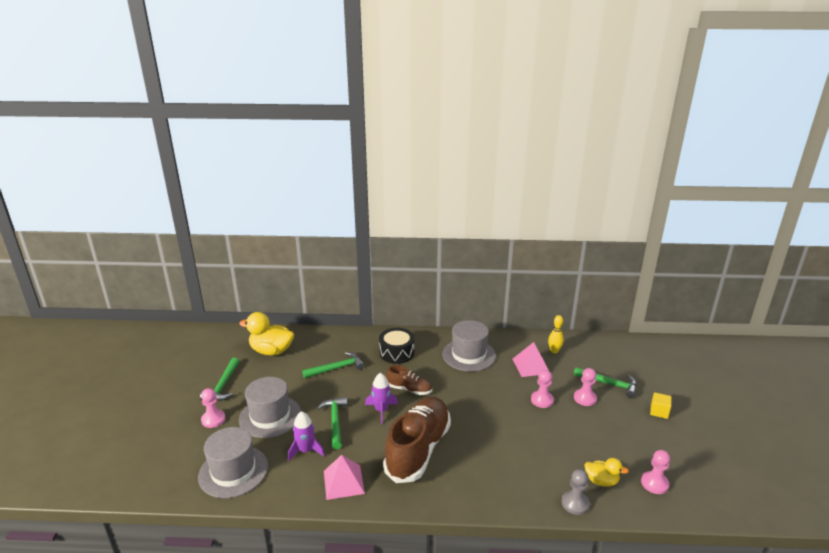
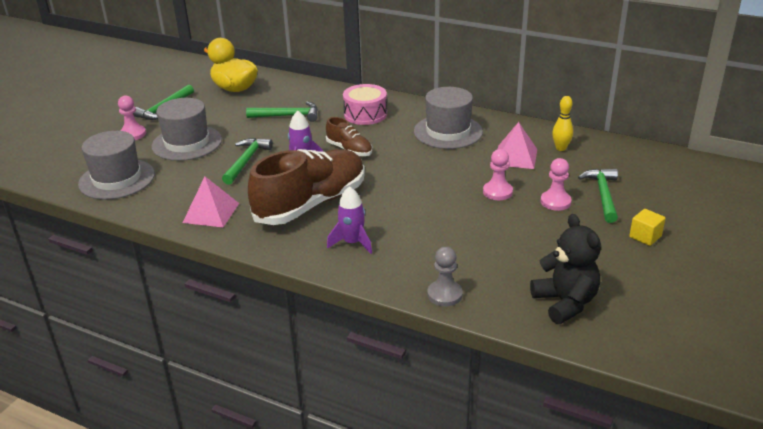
camera: 25 degrees right, 5 degrees up
(306, 450) = (197, 178): purple rocket -> purple rocket (352, 243)
(397, 353) = (365, 114): black drum -> pink drum
(601, 481) = (497, 283): yellow duck -> none
(609, 384) = (603, 195): green hammer -> green hammer turned 135 degrees counterclockwise
(654, 483) = (565, 303): pink pawn -> black teddy bear

